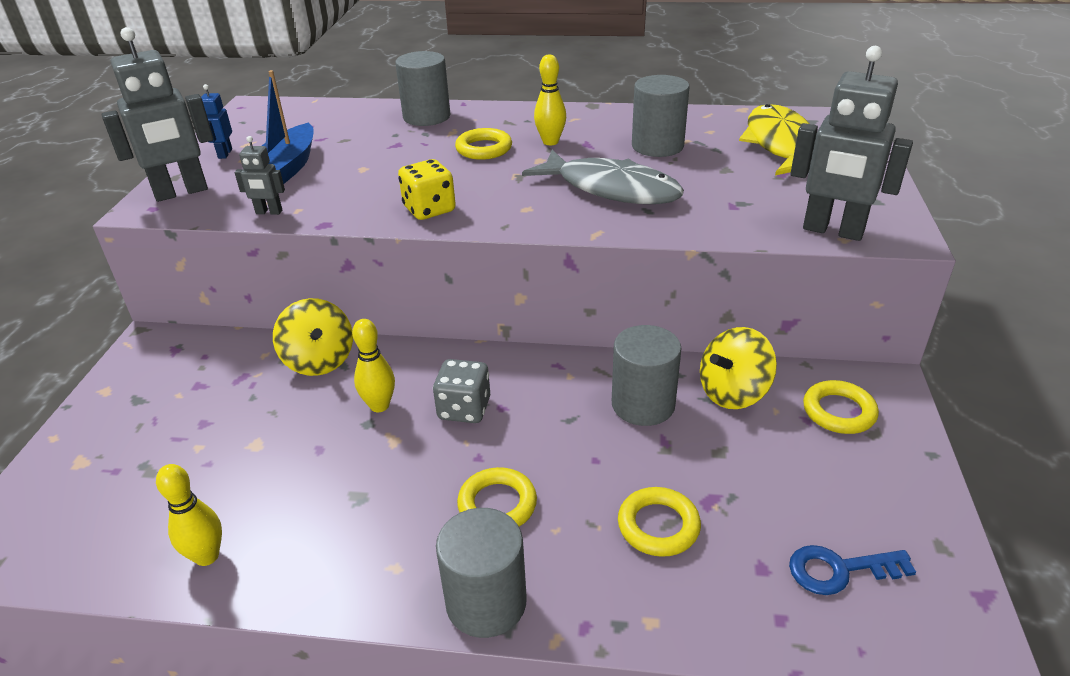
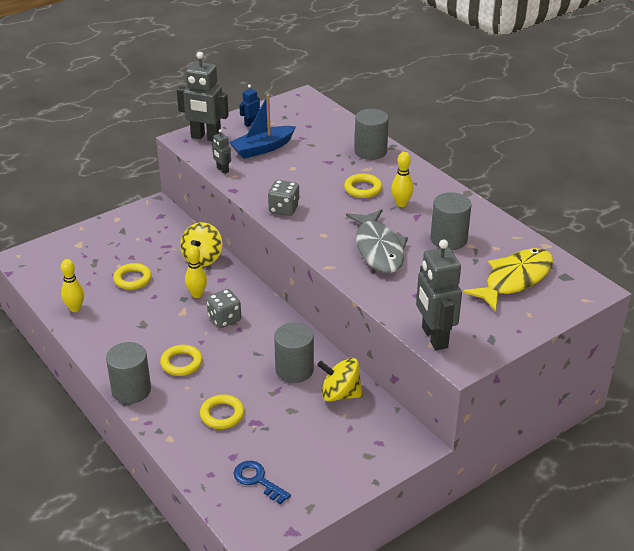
camera: 45 degrees right, 0 degrees up
(429, 209) = (284, 209): yellow dice -> grey dice
(839, 411) = (370, 436): yellow ring -> yellow ring (132, 279)

